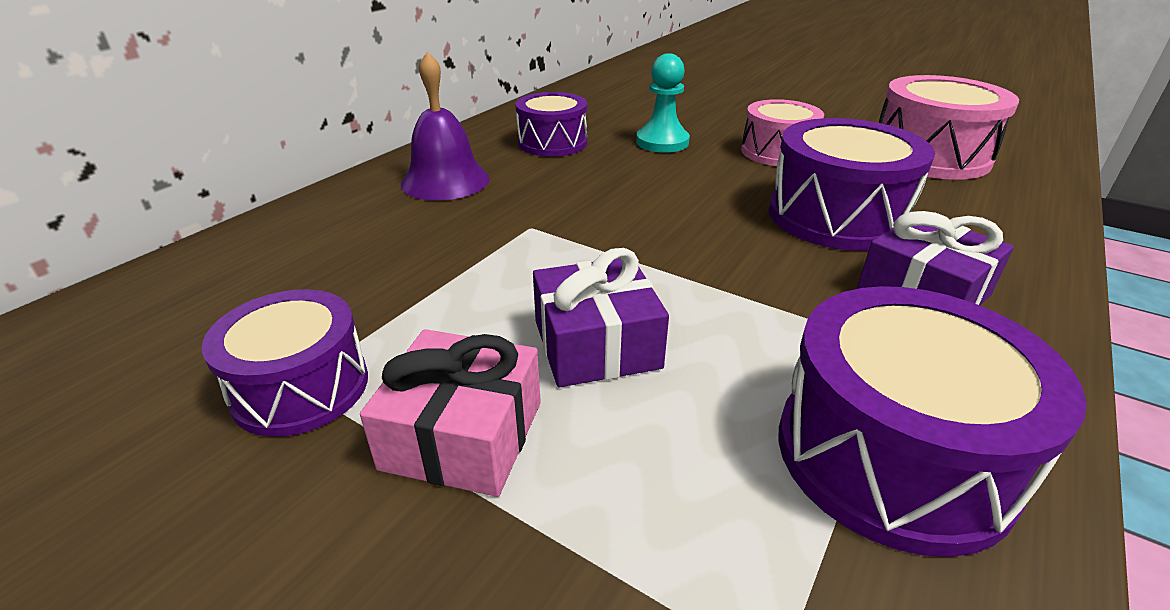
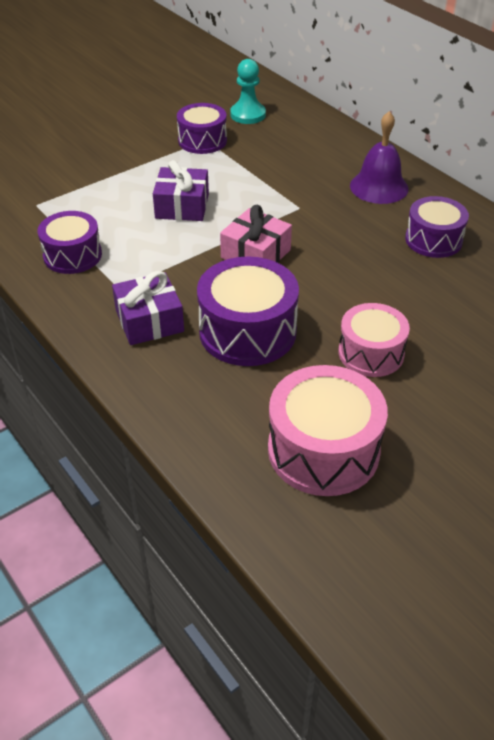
camera: 110 degrees right, 10 degrees up
(463, 435) = (154, 169): pink gift -> pink gift (256, 254)
(662, 142) = (416, 295): turquoise pawn -> turquoise pawn (248, 115)
(892, 455) = (72, 255): purple drum -> purple drum, size x0.66

